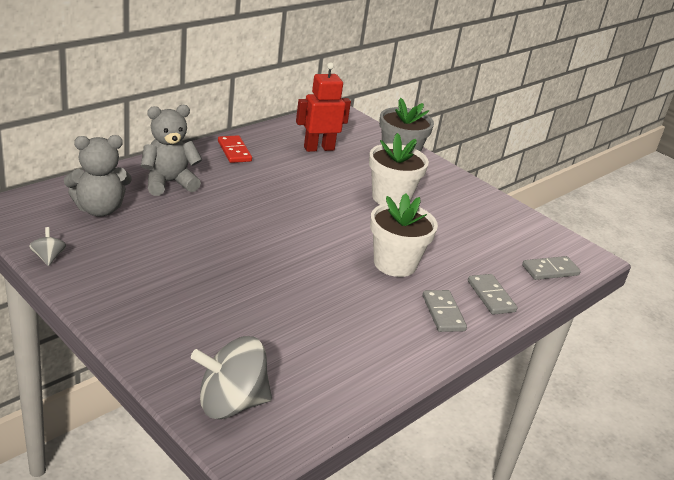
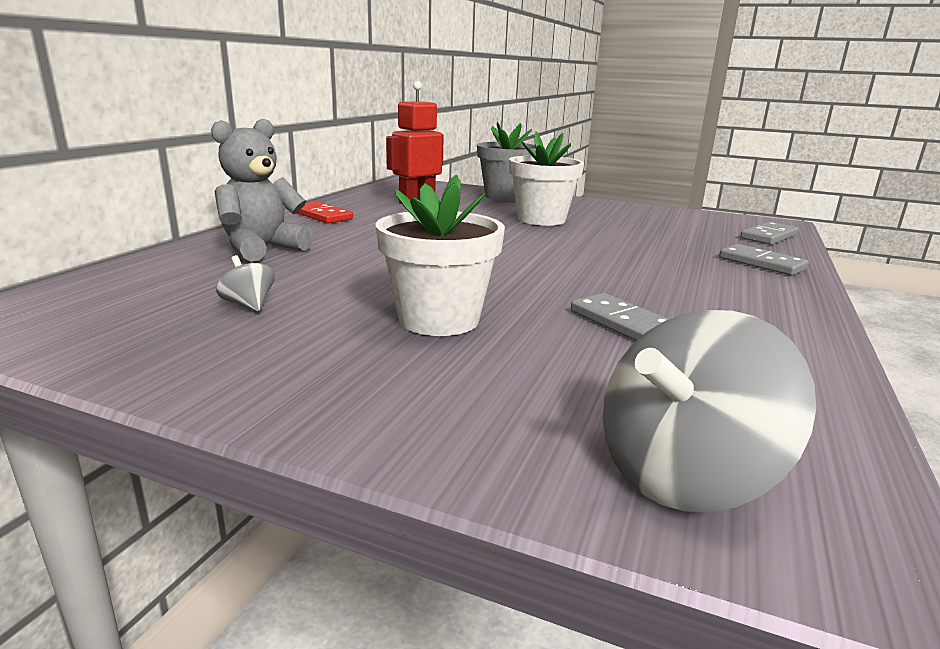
camera: 20 degrees left, 10 degrees down
(48, 258) = (111, 359): grey spinning top -> grey spinning top (249, 305)
(99, 209) = (172, 288): grey teddy bear -> none
(395, 264) = (628, 260): white flower pot -> white flower pot (439, 319)
(443, 313) = (748, 286): grey domino -> grey domino (621, 323)

